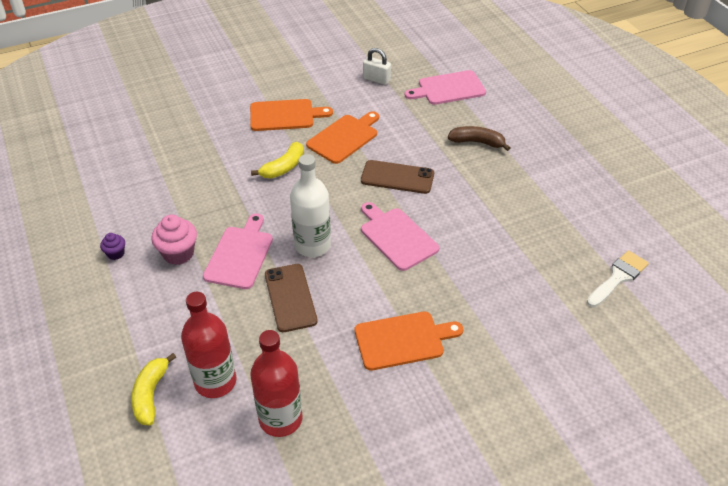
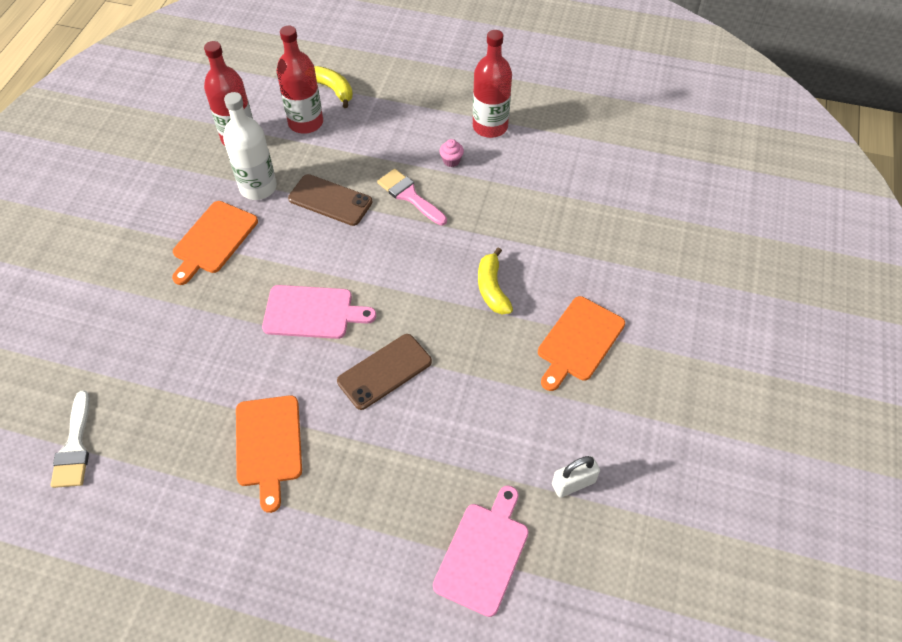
camera: 130 degrees right, 10 degrees up
(116, 254) = (490, 126): purple cupcake -> red bottle
(178, 253) = (451, 161): pink cupcake -> pink cupcake, size x0.55
(240, 255) = (409, 196): pink cutting board -> pink brush
(312, 245) = (368, 247): white bottle -> white bottle (258, 187)
(344, 138) = (490, 369): orange cutting board -> orange cutting board (268, 445)
(477, 142) = (360, 495): brown banana -> none

